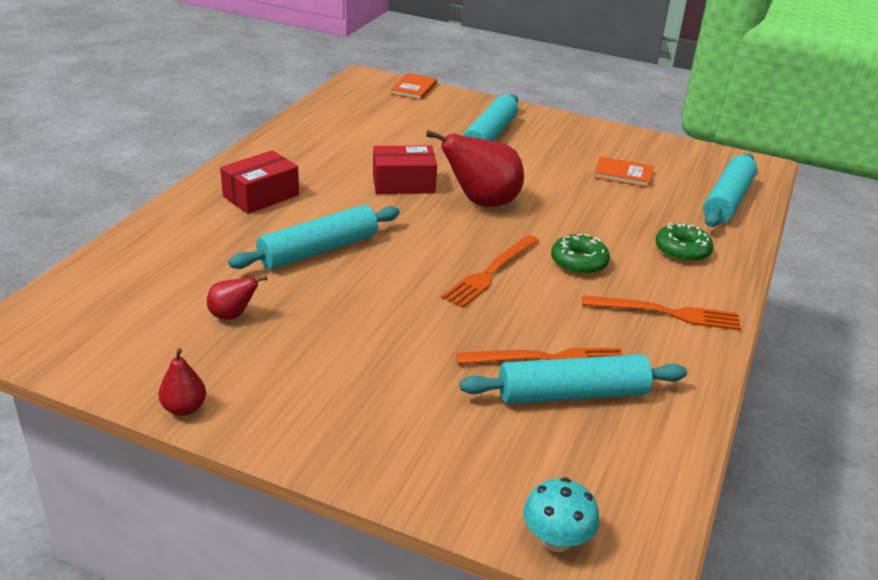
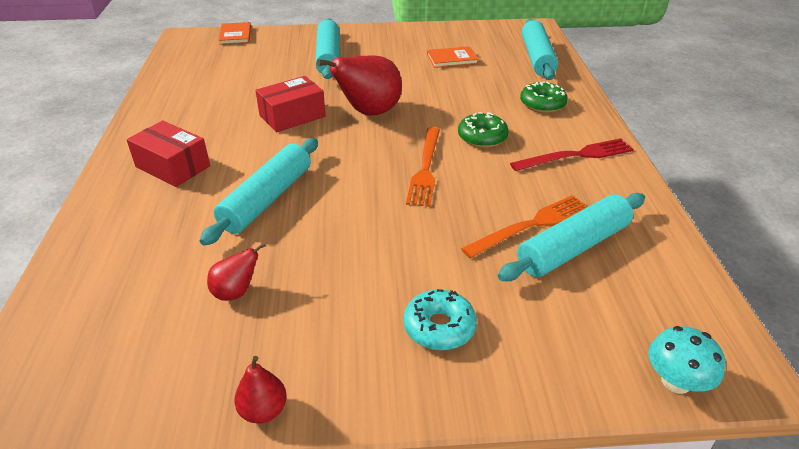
camera: 25 degrees left, 5 degrees up
(261, 196) = (173, 166): red box -> red box turned 75 degrees counterclockwise
(377, 408) = (439, 327): none -> turquoise donut
(666, 313) = (576, 156): orange fork -> red fork

